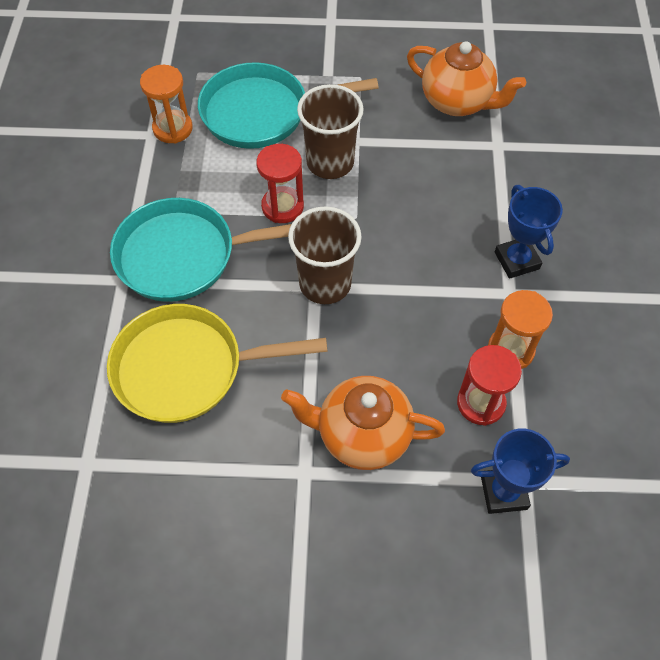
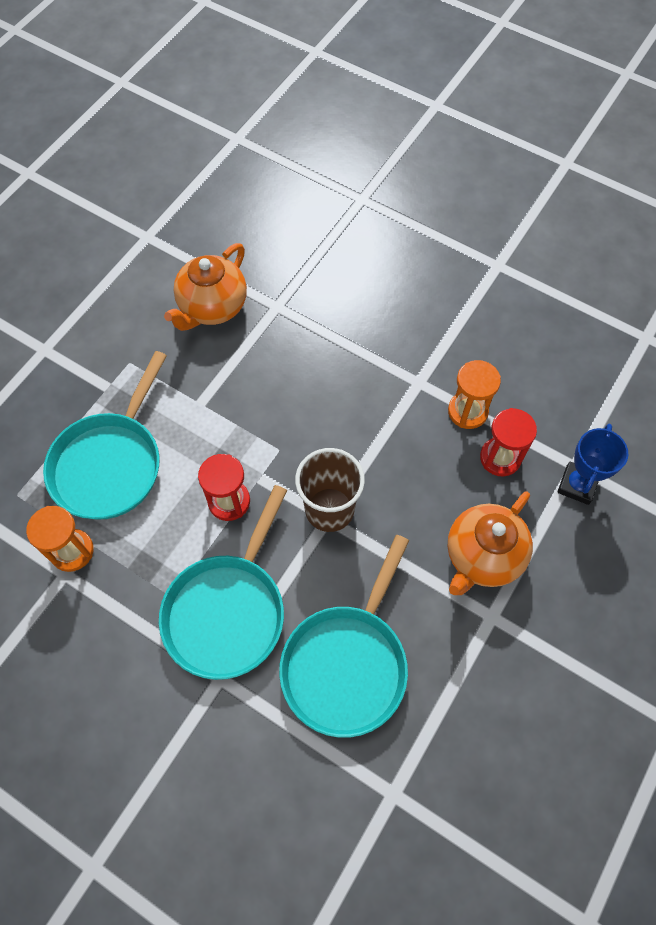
camera: 60 degrees left, 5 degrees up
(187, 368) = (347, 663): yellow pan -> turquoise pan
(330, 162) = (207, 438): brown cup -> none
(457, 102) = (212, 307): orange teapot -> orange teapot turned 150 degrees clockwise
(516, 260) = (393, 360): blue trophy -> none

